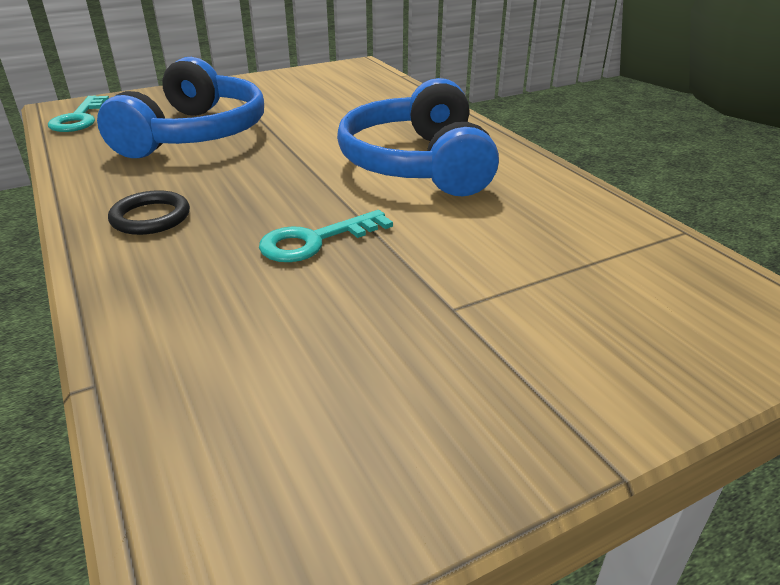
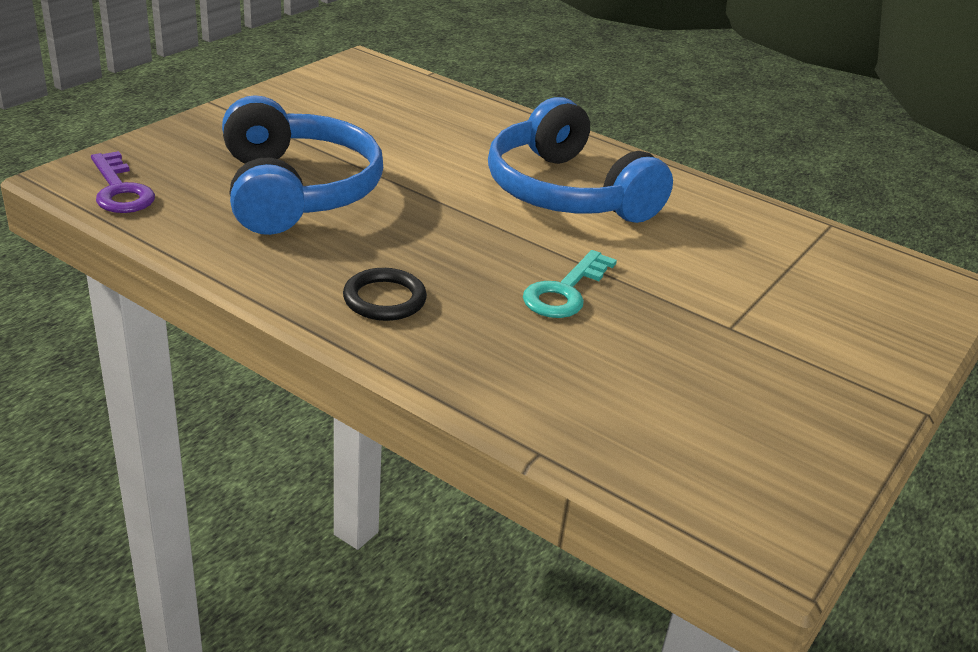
camera: 30 degrees left, 0 degrees up
(79, 119) = (120, 190): turquoise key -> purple key

